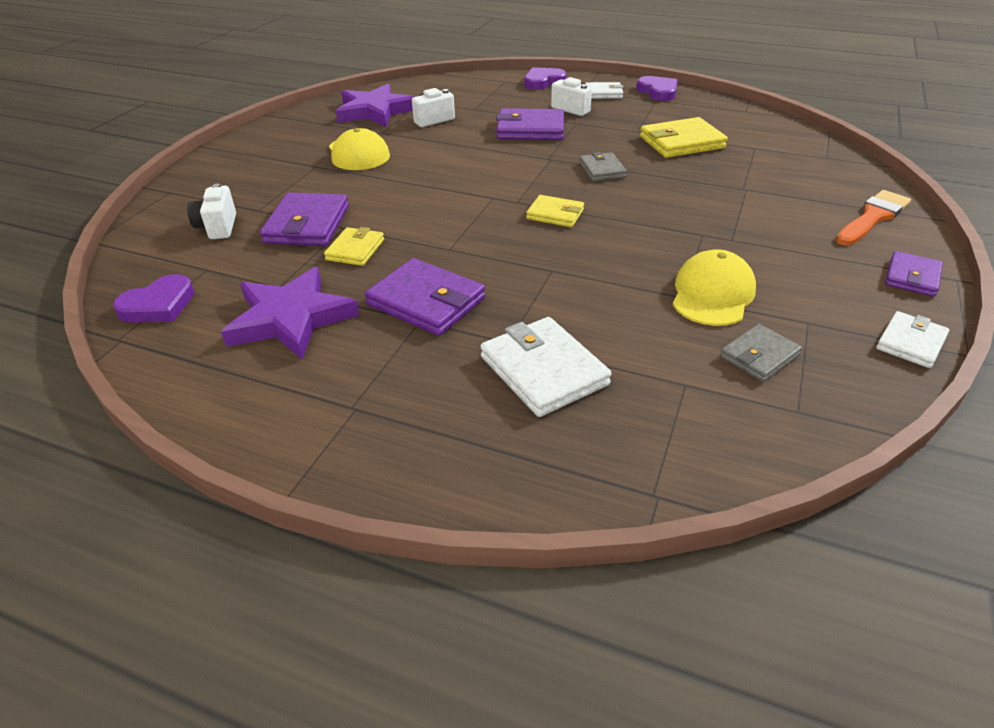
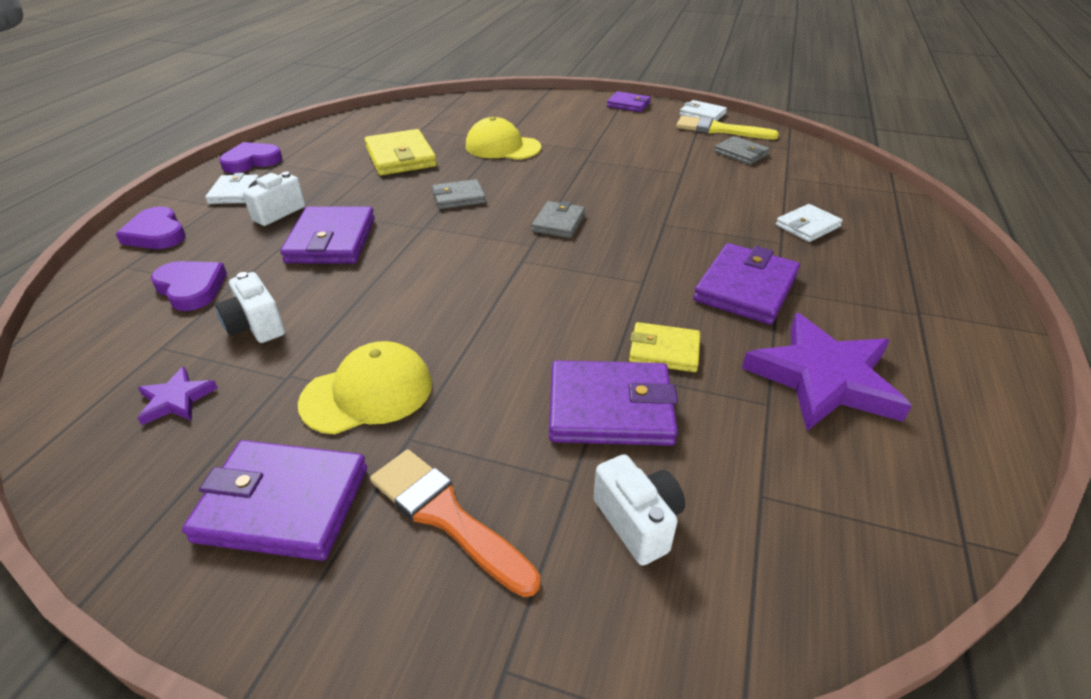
camera: 95 degrees left, 0 degrees up
(158, 305) = (870, 524): purple heart -> purple heart (191, 288)
(218, 227) = (638, 522): white camera -> white camera turned 105 degrees counterclockwise
(290, 142) = (283, 504): none -> purple wallet
(375, 111) = (176, 400): purple star -> purple star, size x0.47
(543, 370) = (807, 226): white wallet -> white wallet, size x0.61
(555, 214) = (558, 223): yellow wallet -> grey wallet
(712, 294) = (674, 162): yellow cap -> yellow cap (502, 147)
(848, 350) = (719, 130): none -> yellow brush
(872, 217) = (550, 104): orange brush -> orange brush (446, 516)

